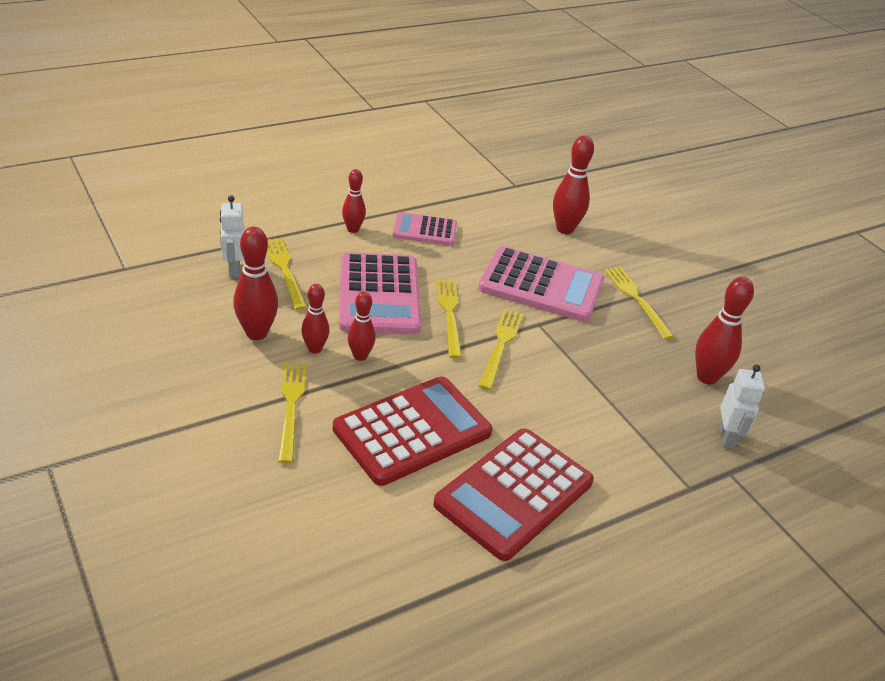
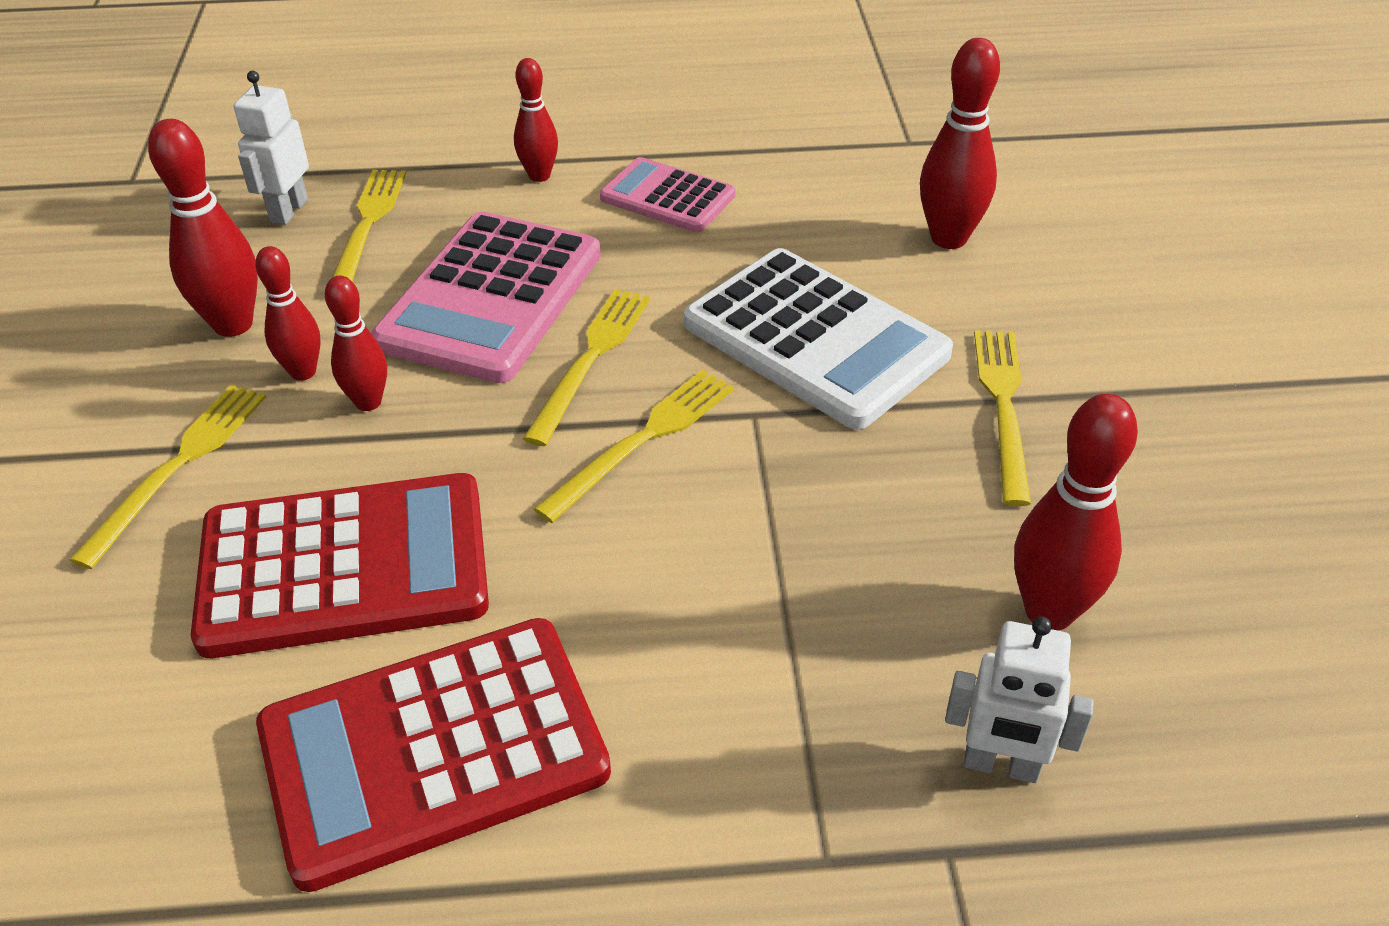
camera: 30 degrees right, 5 degrees up
(541, 285) = (815, 339): pink calculator -> white calculator
(727, 437) = (1000, 765): white robot -> white robot turned 75 degrees clockwise

